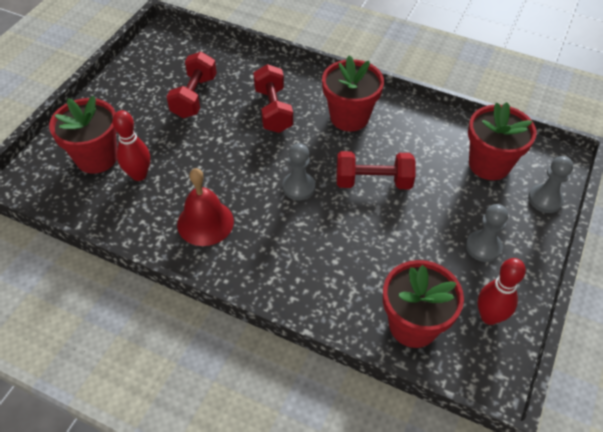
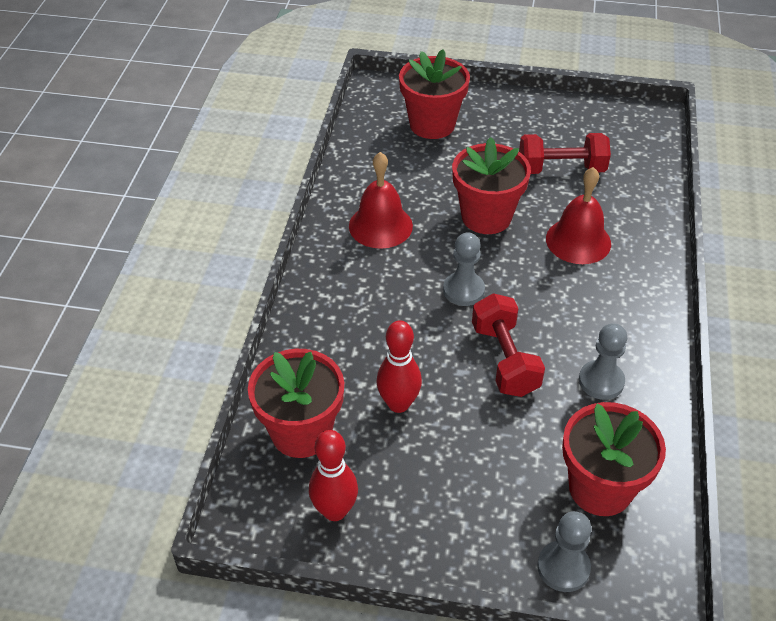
camera: 75 degrees right, 5 degrees down
(139, 175) = (423, 160): red bowling pin -> red bowling pin (398, 404)
(273, 110) = (578, 241): red dumbbell -> red bell
(349, 117) = (607, 316): red flower pot -> red flower pot (486, 217)
(483, 247) = (443, 494): grey pawn -> grey pawn (601, 381)

